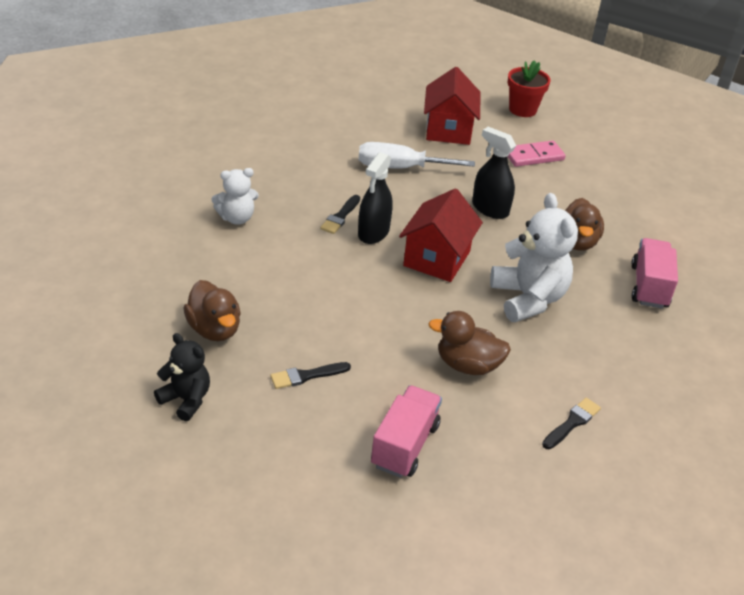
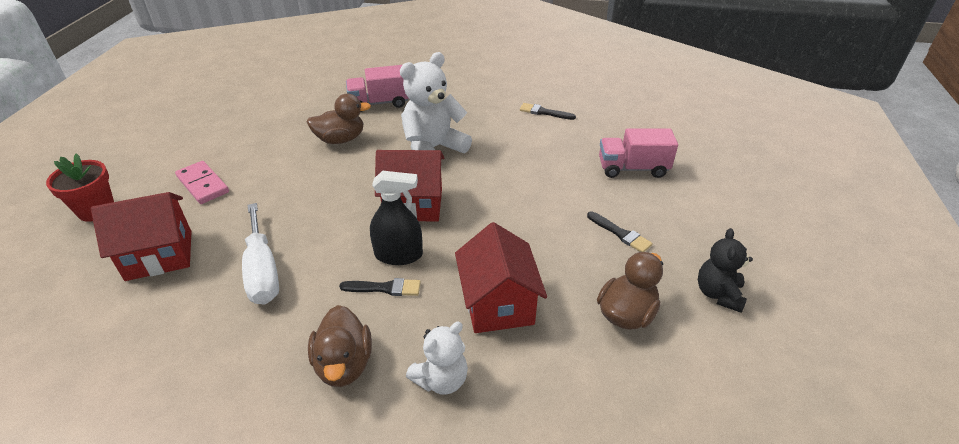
camera: 110 degrees left, 0 degrees up
(236, 218) = (441, 379): white teddy bear -> white teddy bear turned 90 degrees clockwise
(281, 265) = (498, 304): none -> red house
(467, 365) = (531, 160): brown duck -> brown duck (344, 364)
(490, 209) = (314, 192): black spray bottle -> none

